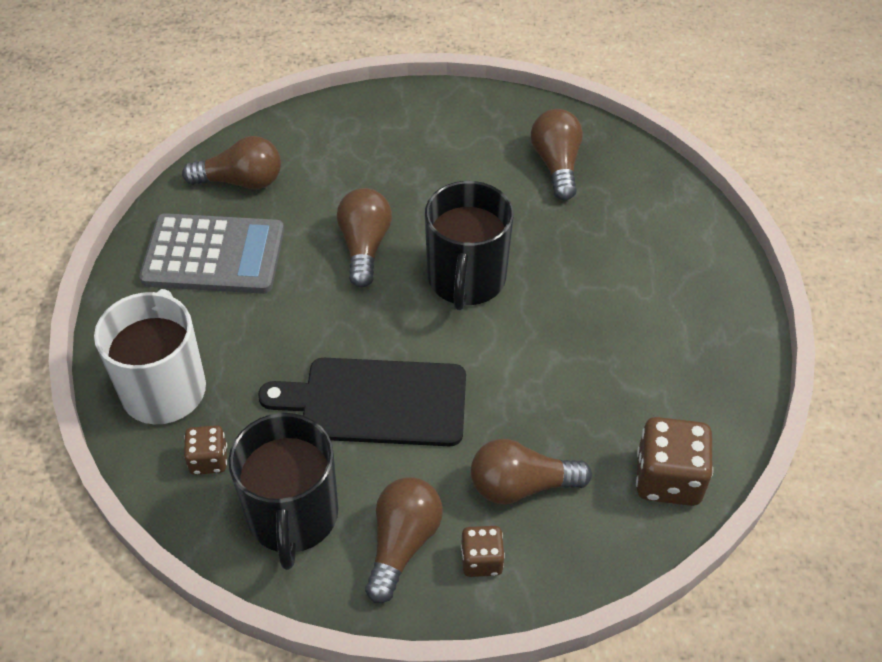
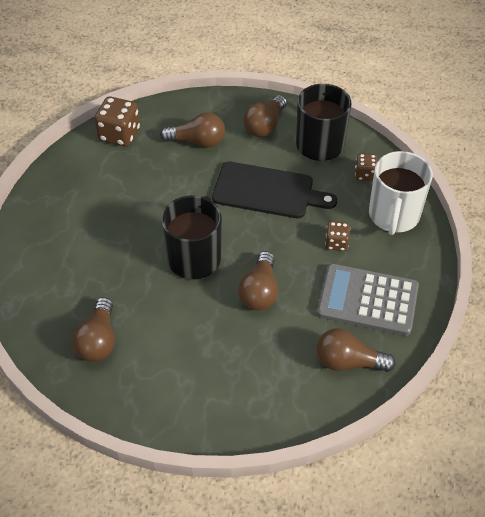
camera: 170 degrees left, 0 degrees up
(481, 560) = (227, 114): brown dice -> brown dice (336, 243)

